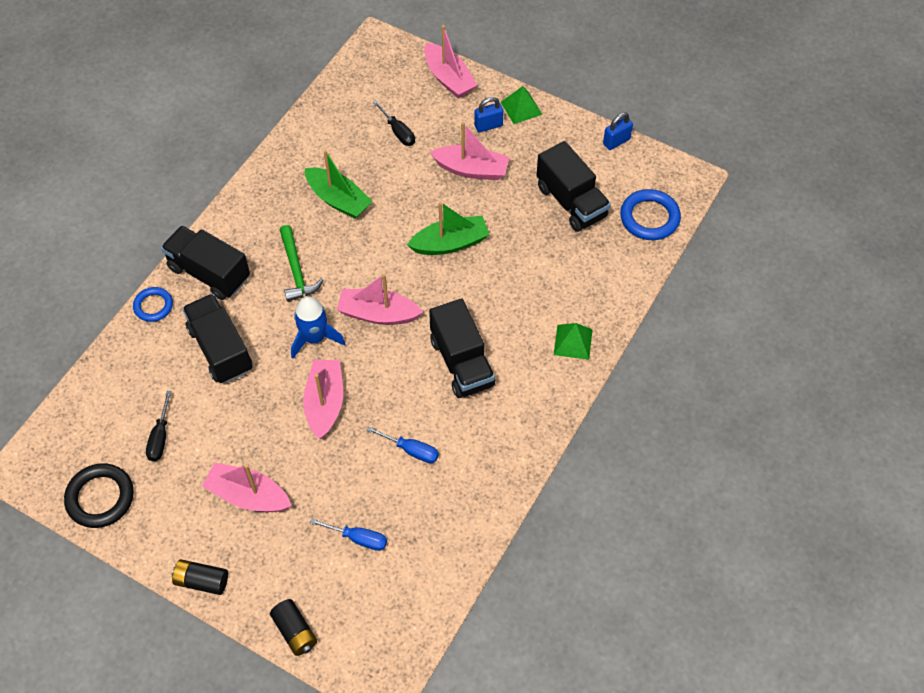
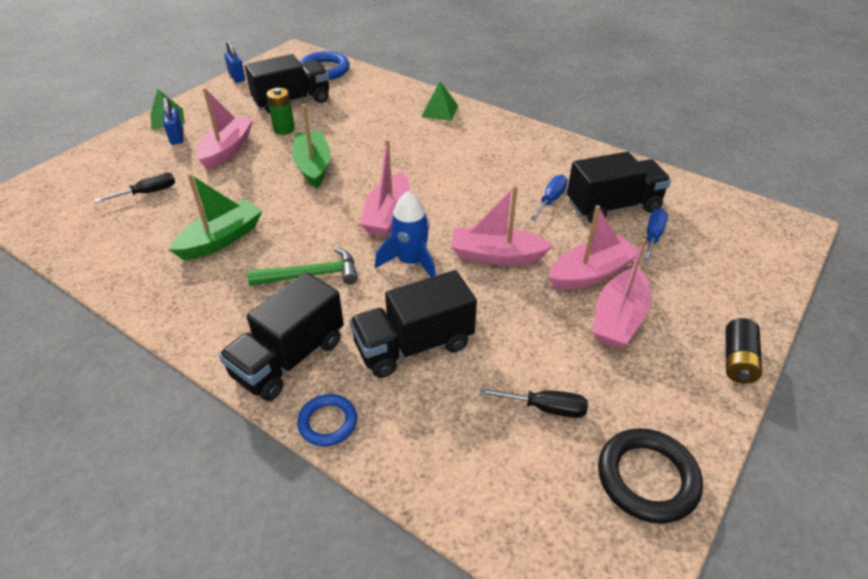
camera: 85 degrees left, 15 degrees down
(295, 631) = (768, 283): black battery -> none
(448, 78) = (96, 157): pink boat -> pink boat (591, 273)
(461, 362) = (454, 167): black truck -> black truck (613, 207)
(514, 206) = (284, 129): none -> green battery

